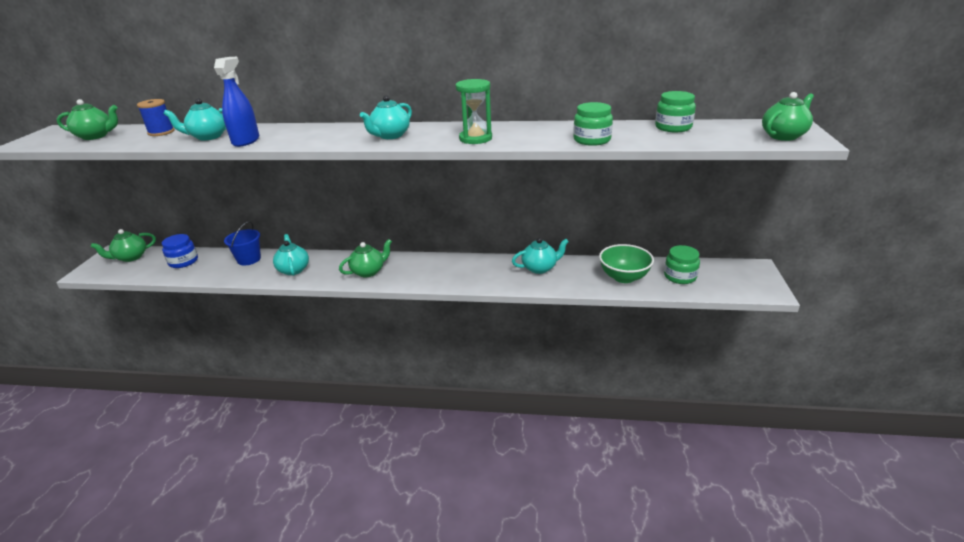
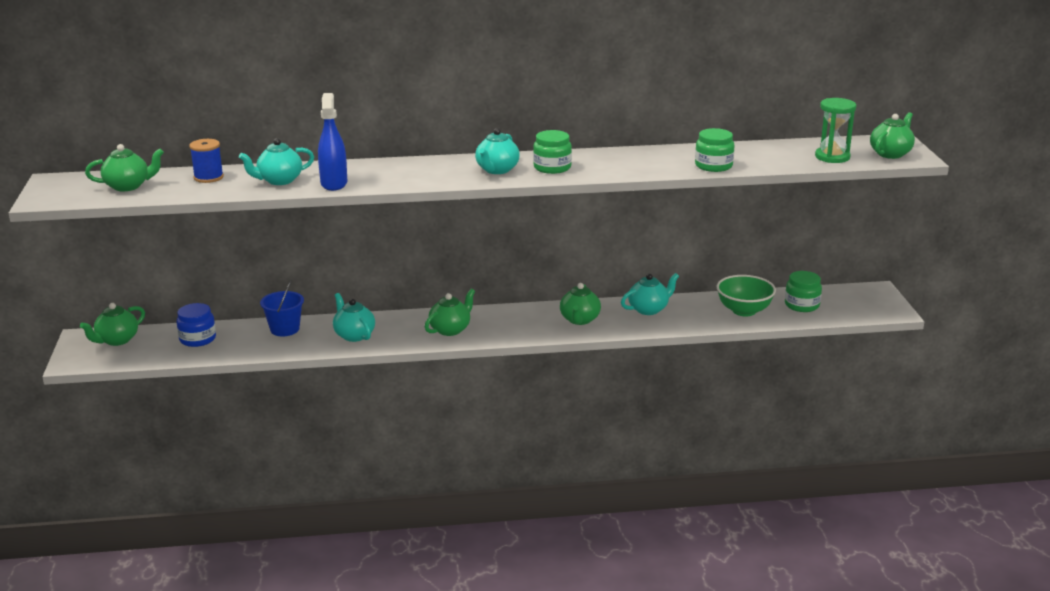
camera: 15 degrees left, 5 degrees down
(475, 138) = (593, 169): green hourglass -> green hourglass (832, 157)
(476, 272) = (579, 320): none -> green teapot
(673, 127) = (786, 148): green jar -> green jar (552, 167)

